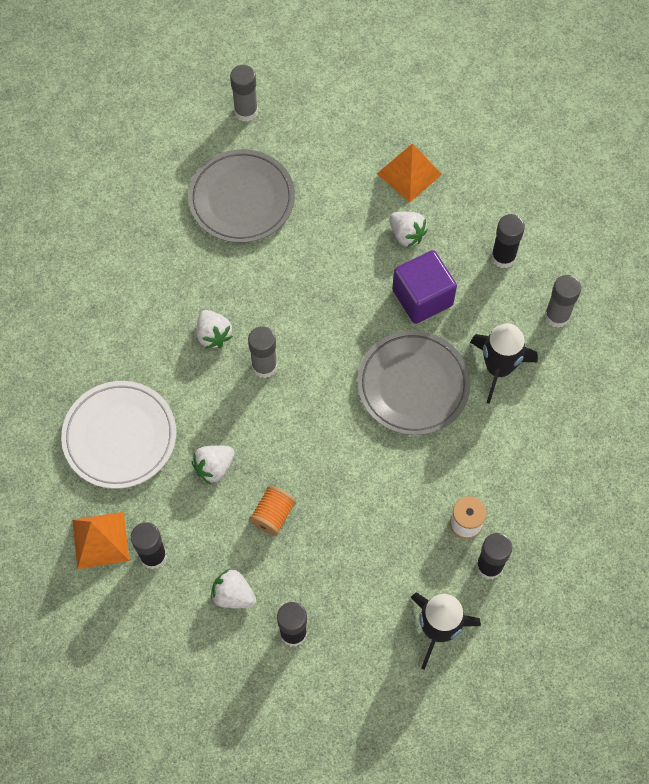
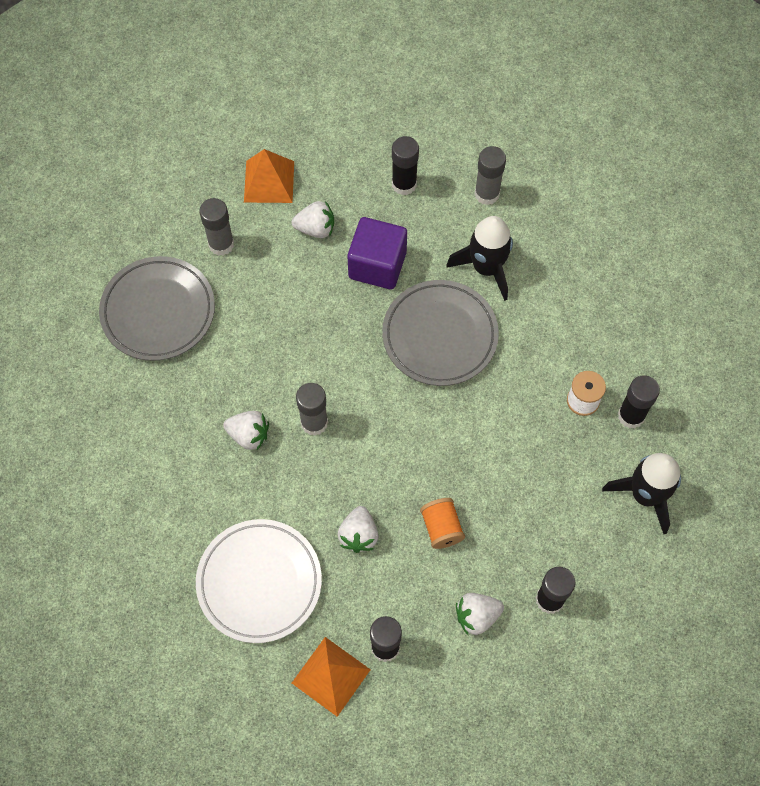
camera: 45 degrees left, 0 degrees up
(246, 111) = (87, 240): grey glue stick -> grey glue stick (221, 244)

